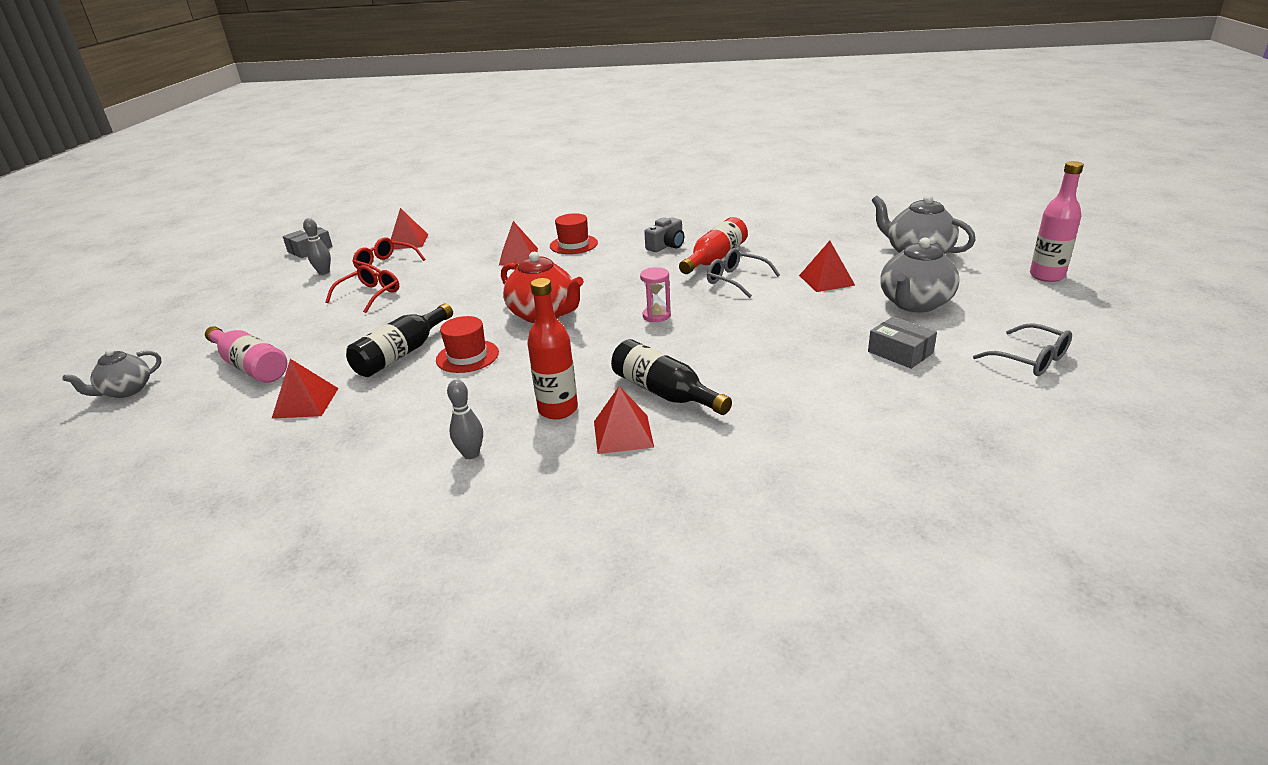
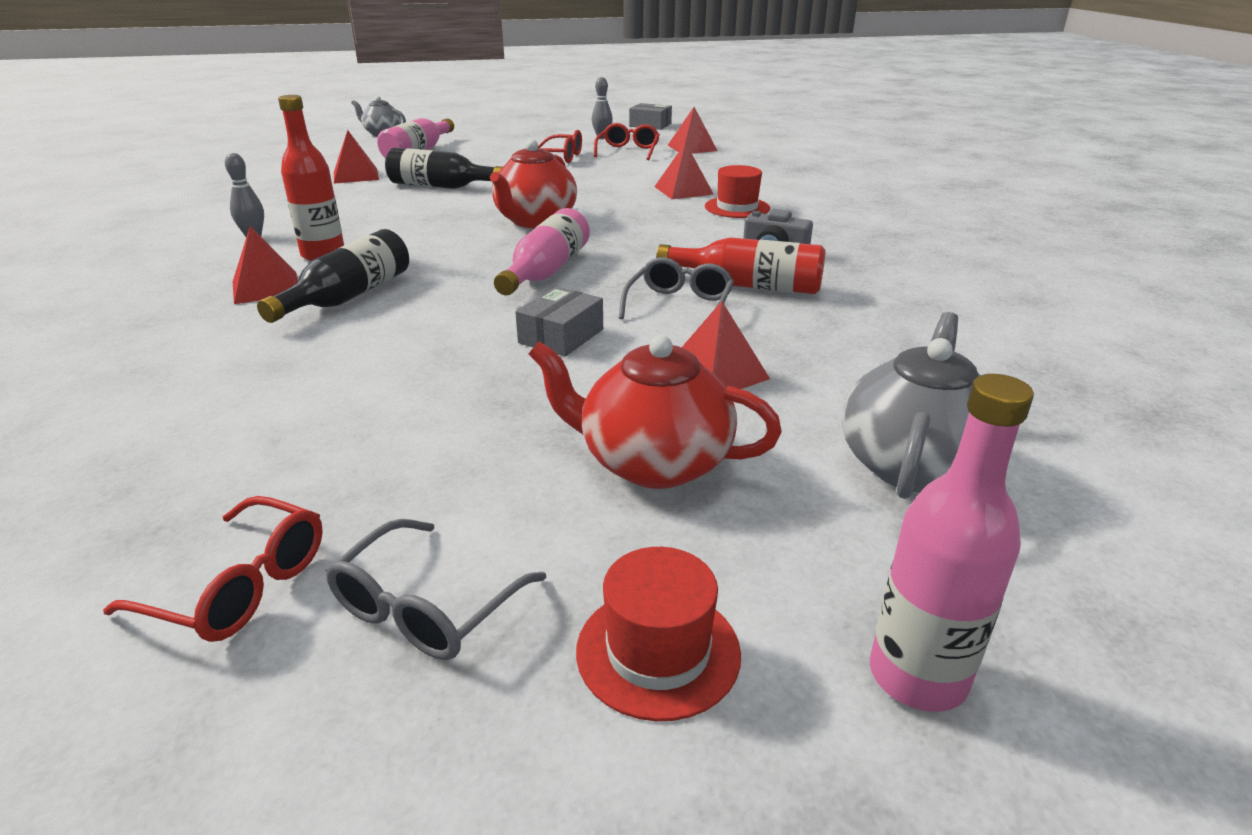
camera: 70 degrees right, 0 degrees up
(467, 356) = (436, 207): red hat -> red hat (658, 651)
(656, 316) = (546, 271): pink hourglass -> pink bottle
(900, 352) = (453, 449): grey box -> grey box (561, 336)
(914, 304) = (653, 462): grey teapot -> red teapot
(1024, 407) = (240, 586): none -> red glasses

